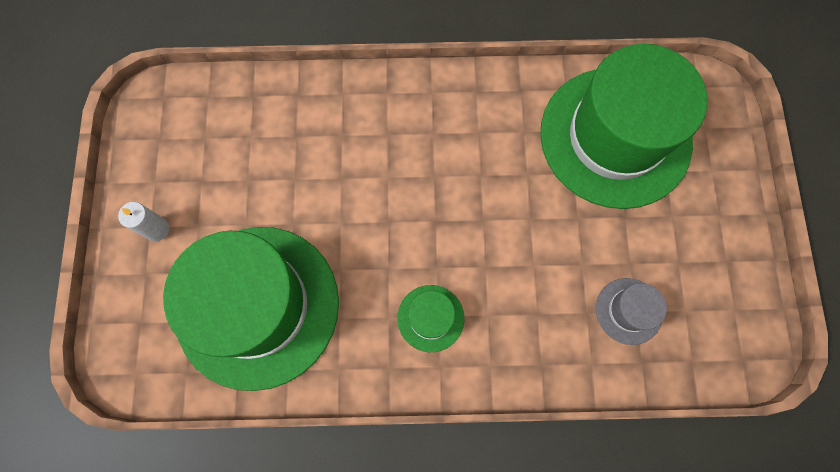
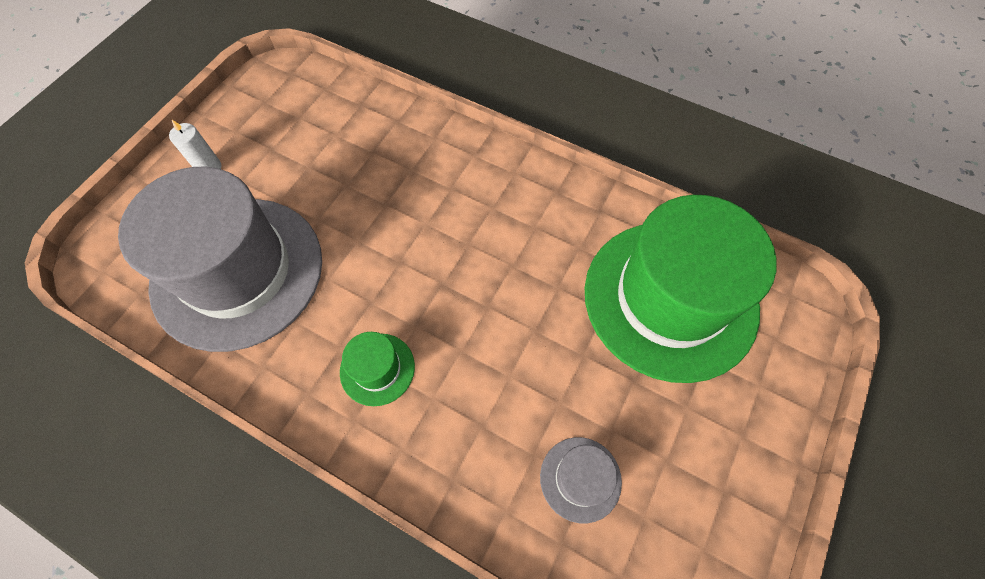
camera: 30 degrees right, 10 degrees down
(257, 306) = (237, 271): green hat -> grey hat

